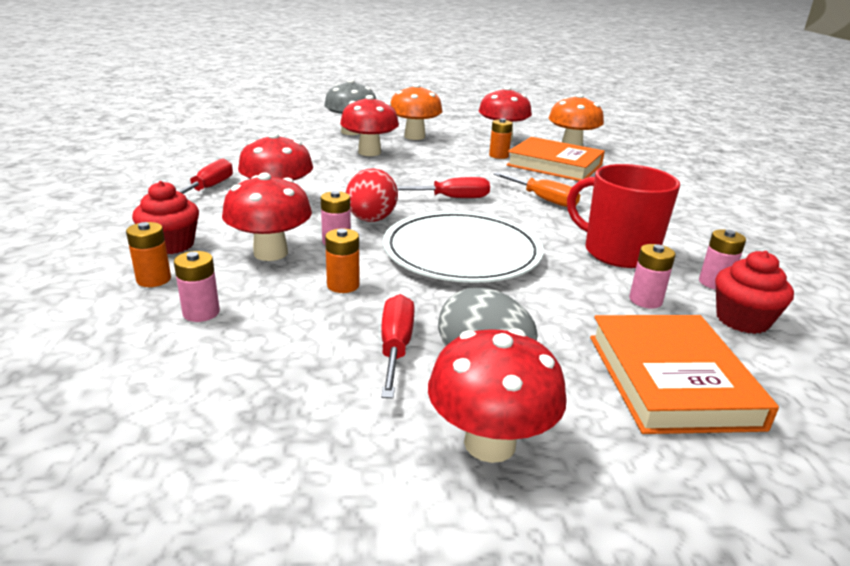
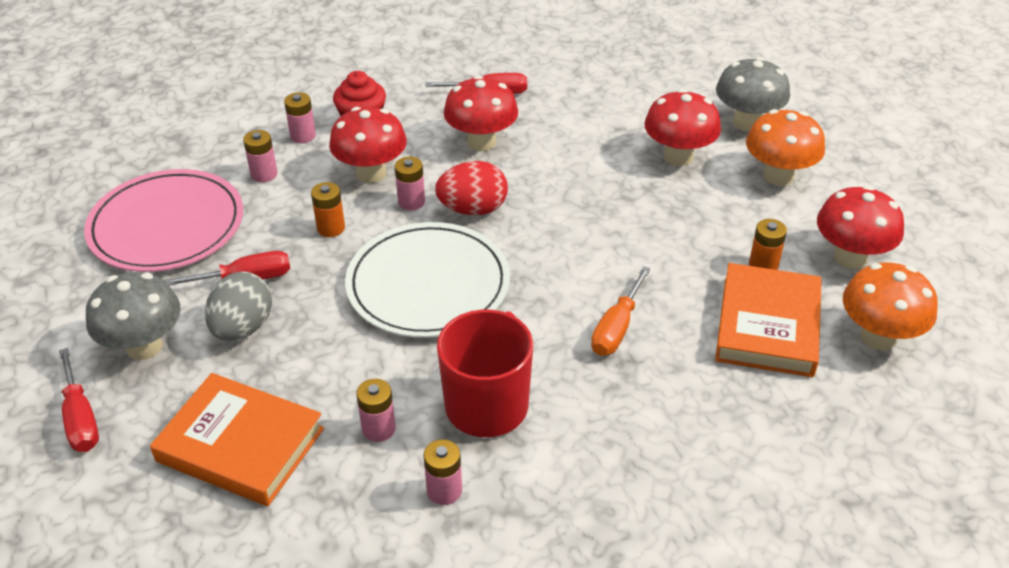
camera: 75 degrees right, 15 degrees up
(154, 279) = (303, 136): orange battery -> pink battery
(235, 401) = (167, 225): none -> pink plate
(452, 198) = (569, 252): red screwdriver -> red screwdriver (81, 418)
(490, 443) = (144, 346): red mushroom -> grey mushroom
(671, 380) = (240, 445): orange book -> orange book turned 45 degrees clockwise
(742, 320) = (364, 507): red cupcake -> none

